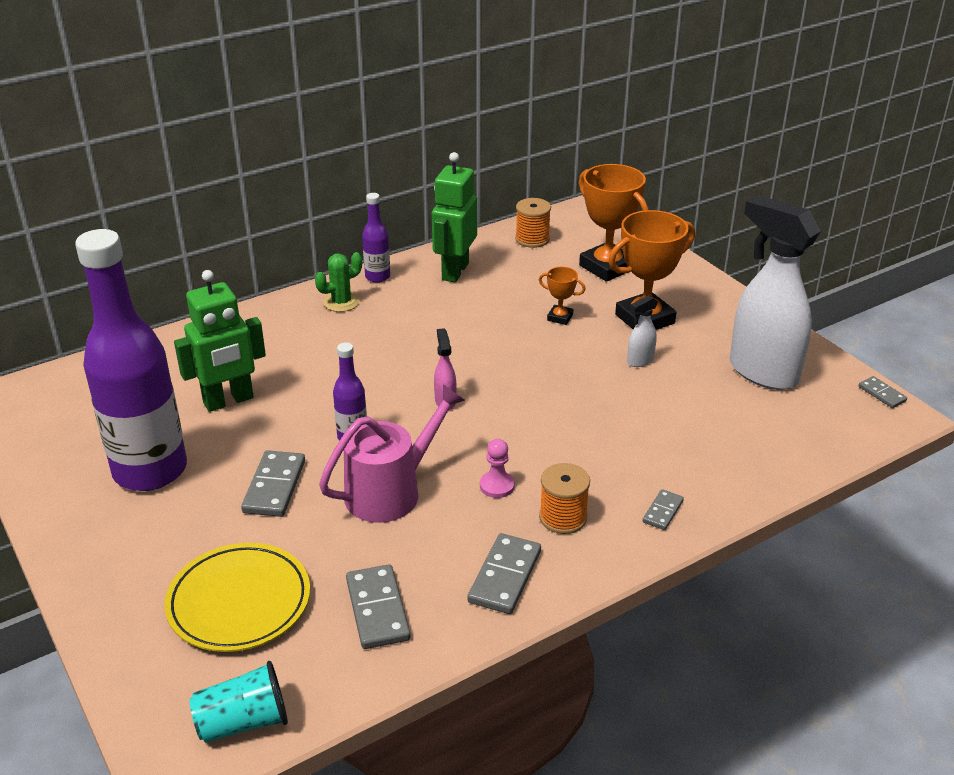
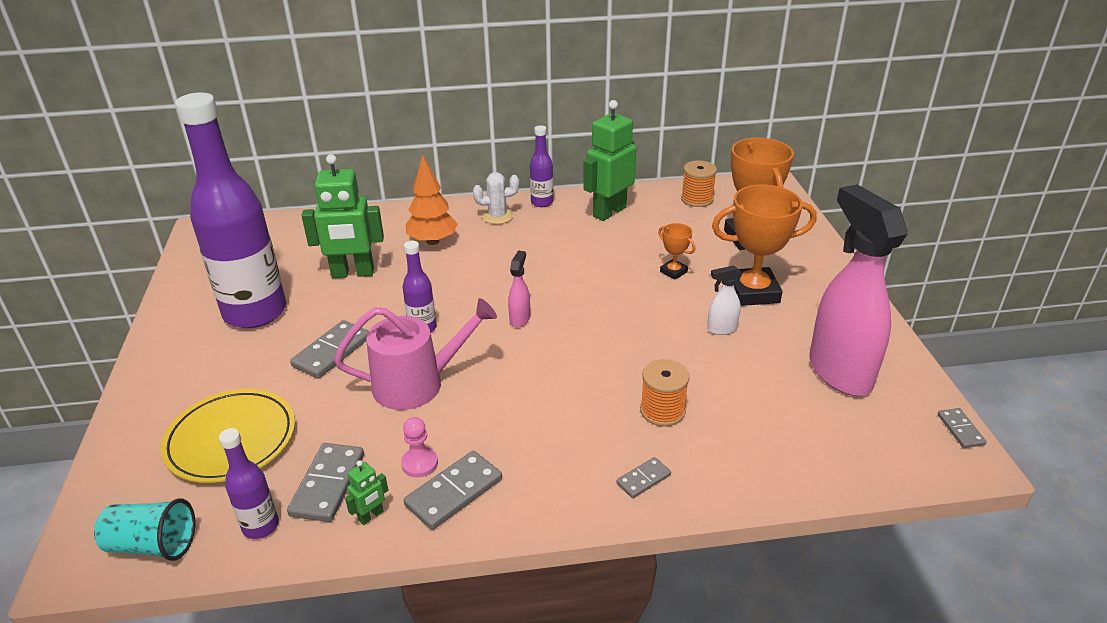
camera: 25 degrees right, 0 degrees up
(291, 345) = (432, 241): none -> orange tree
(341, 302) = (497, 216): green cactus -> white cactus
(341, 667) = (260, 526): none -> purple bottle
(443, 622) = (371, 516): none -> green robot
(497, 486) = (508, 406): pink pawn -> pink pawn (419, 463)
(563, 517) = (545, 454): orange spool -> orange spool (662, 410)
(762, 372) = (839, 372): white spray bottle -> pink spray bottle

